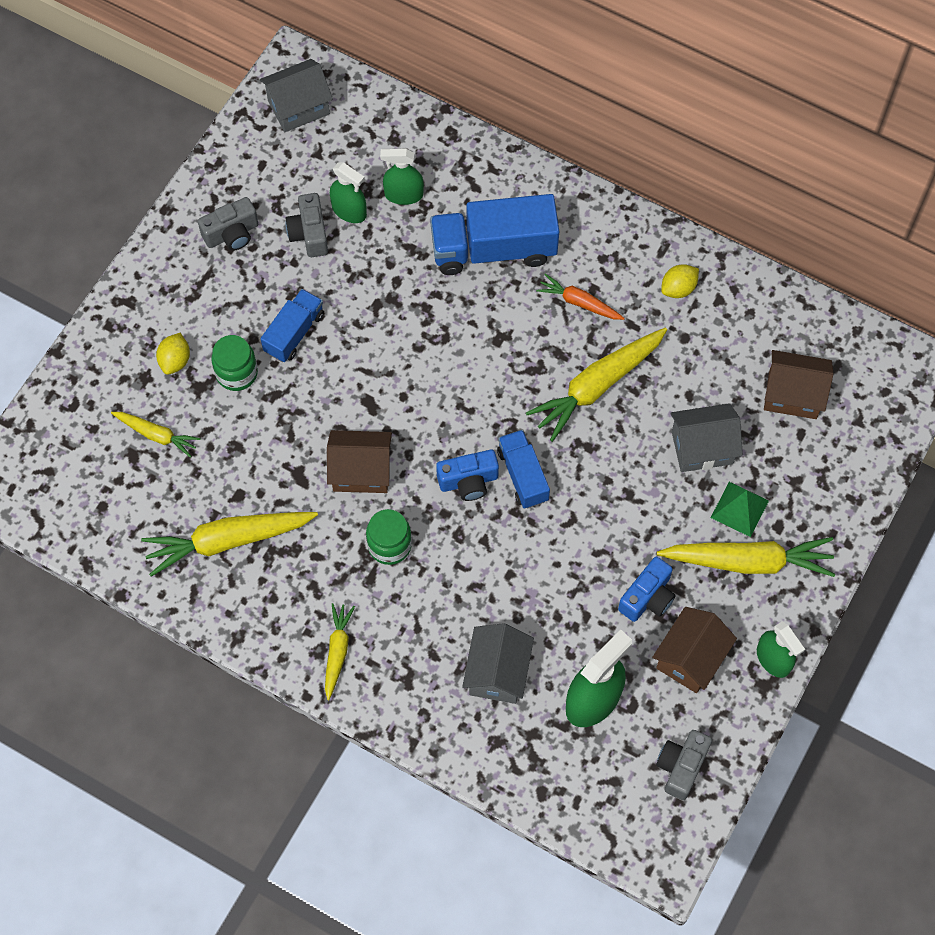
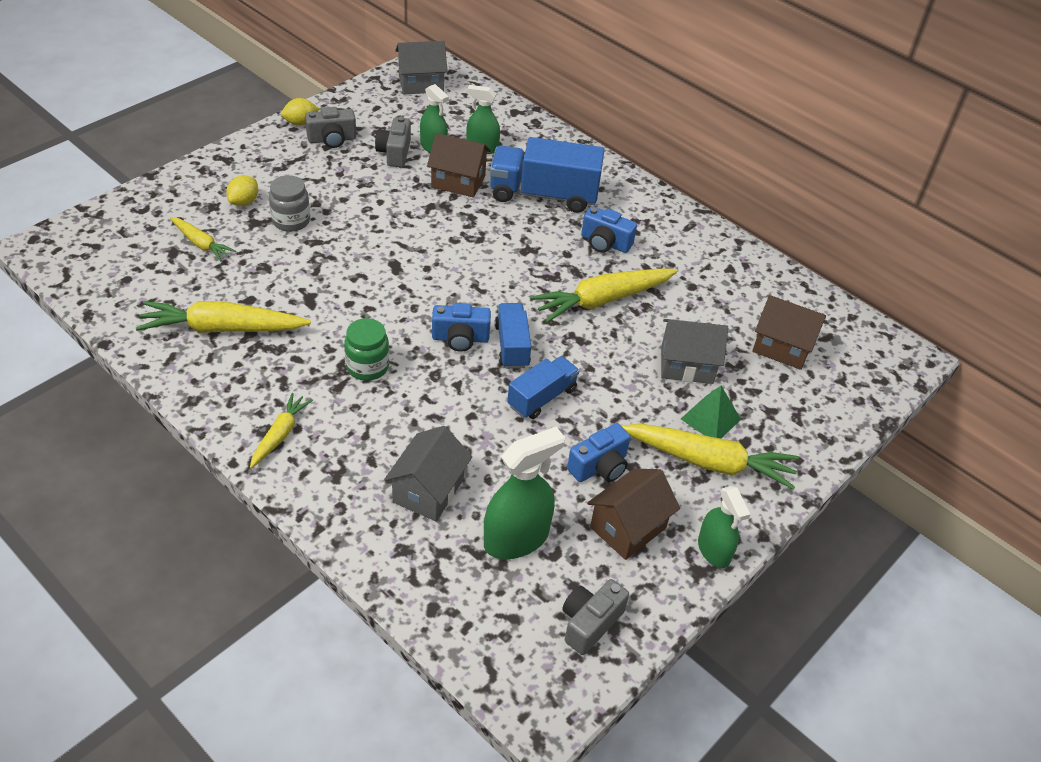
camera: 10 degrees right, 20 degrees down
(237, 373) = (291, 221): green jar -> grey jar
(294, 333) = (352, 207): blue truck -> blue truck (542, 397)
(361, 471) = (366, 309): brown house -> brown house (458, 181)
(579, 302) = (605, 243): orange carrot -> blue camera
(678, 288) = (695, 253): yellow lemon -> yellow lemon (300, 123)

